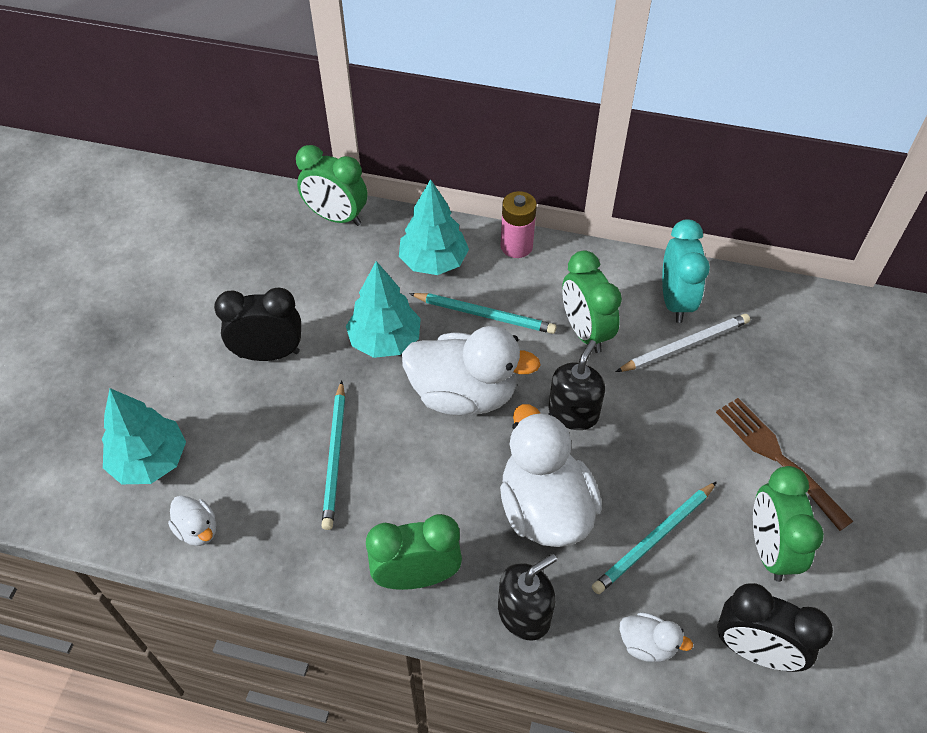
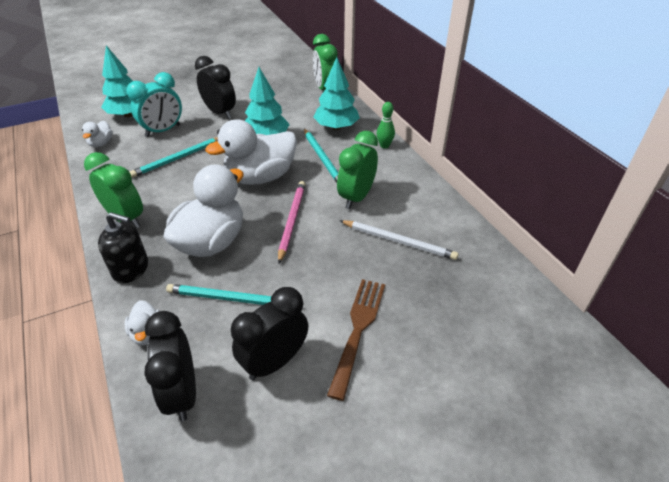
camera: 50 degrees right, 10 degrees down
(464, 394) = (260, 177): white duck -> white duck turned 90 degrees clockwise
(516, 246) = (384, 146): pink battery -> green bowling pin
(573, 412) = (292, 221): black soap dispenser -> pink pencil
(675, 301) = (428, 221): turquoise clock -> turquoise clock (163, 131)
(769, 549) = (274, 362): green clock -> black clock

